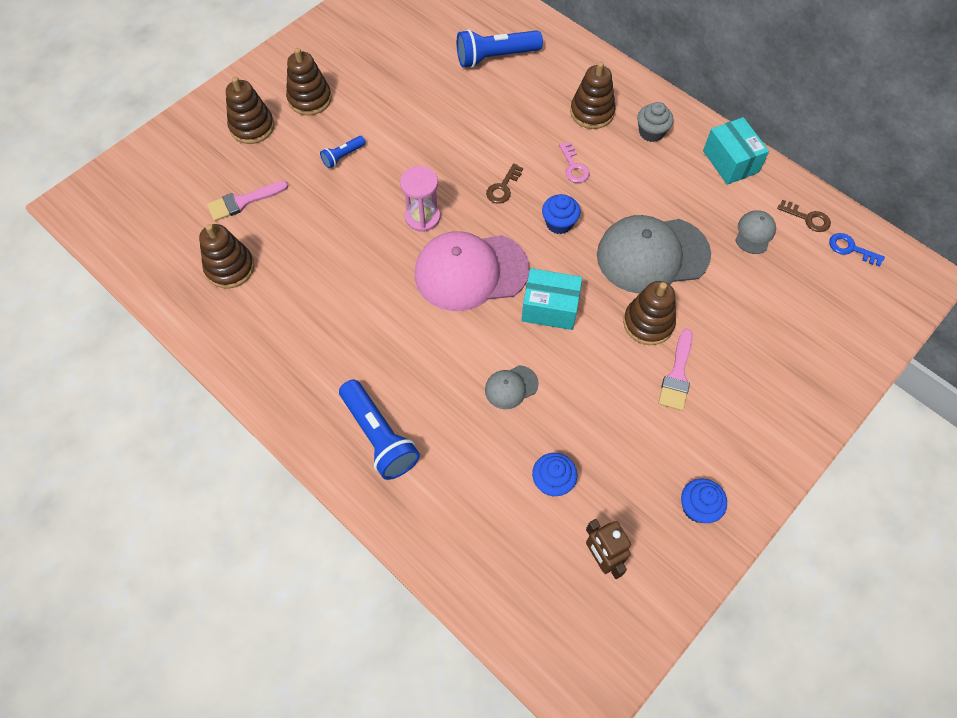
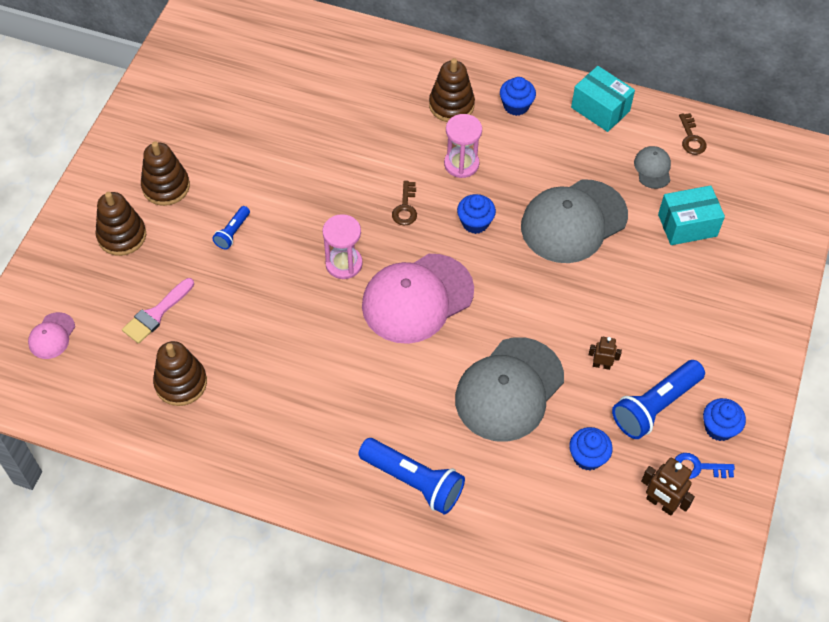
camera: 25 degrees left, 5 degrees down
(151, 189) = (52, 336): none -> pink cap
(495, 57) = (331, 81): blue flashlight -> blue flashlight (655, 406)
(511, 387) = (509, 389): grey cap -> grey cap, size x2.23
(550, 308) = (507, 304): turquoise box -> turquoise box (687, 225)
(574, 167) = (461, 164): pink key -> pink hourglass
(610, 399) = (601, 365): none -> brown robot
(648, 323) = (600, 285): brown stacking toy -> none
(651, 132) = (516, 106): grey cupcake -> blue cupcake
(677, 375) = (647, 321): pink brush -> none
(808, 218) = (691, 138): brown key -> brown key turned 75 degrees clockwise
(850, 249) = (740, 153): blue key -> blue key (698, 467)

